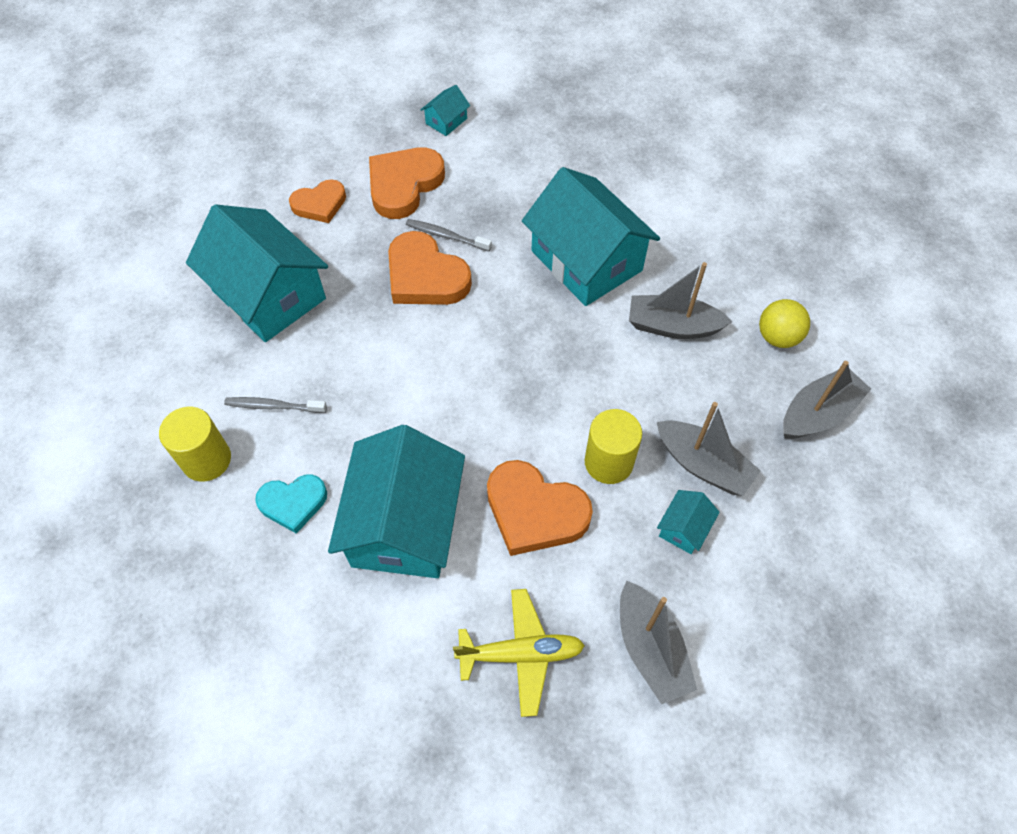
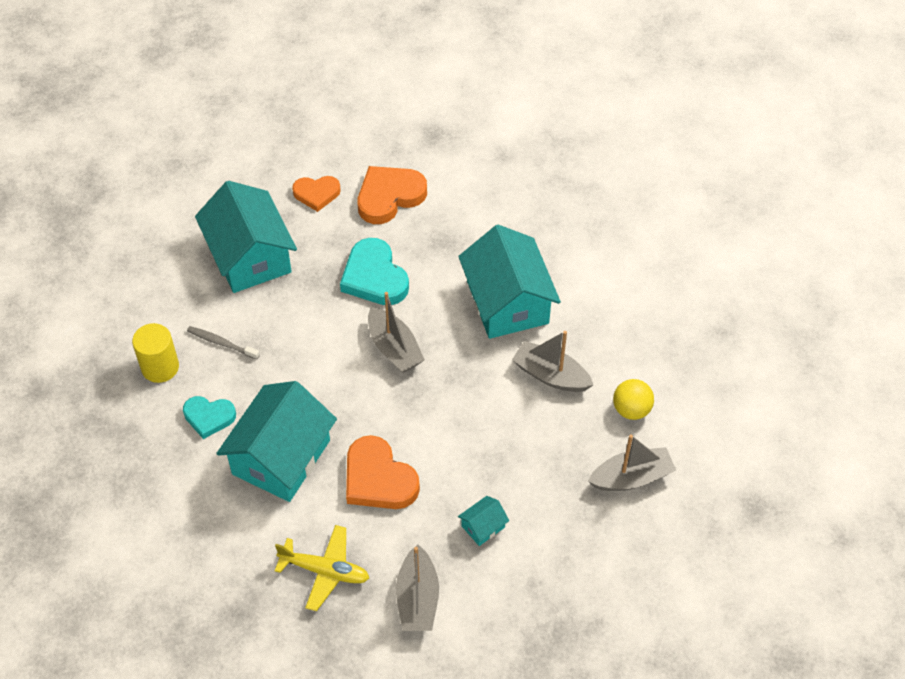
camera: 20 degrees right, 5 degrees down
(425, 276) = (374, 277): orange heart -> turquoise heart
(446, 121) = (447, 150): turquoise house -> none
(446, 236) = (405, 249): grey toothbrush -> none
(608, 462) = (450, 462): yellow cylinder -> none
(703, 465) = (520, 487): grey boat -> grey boat (394, 348)

